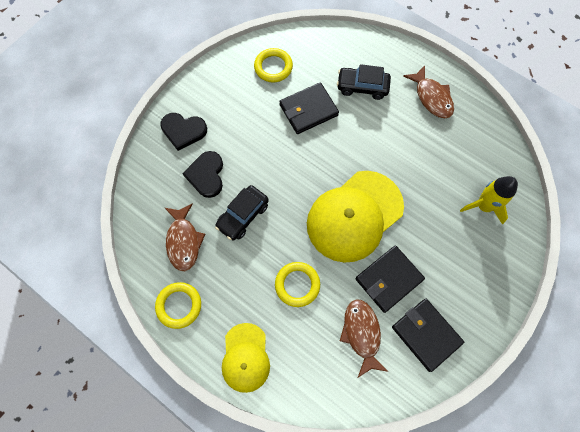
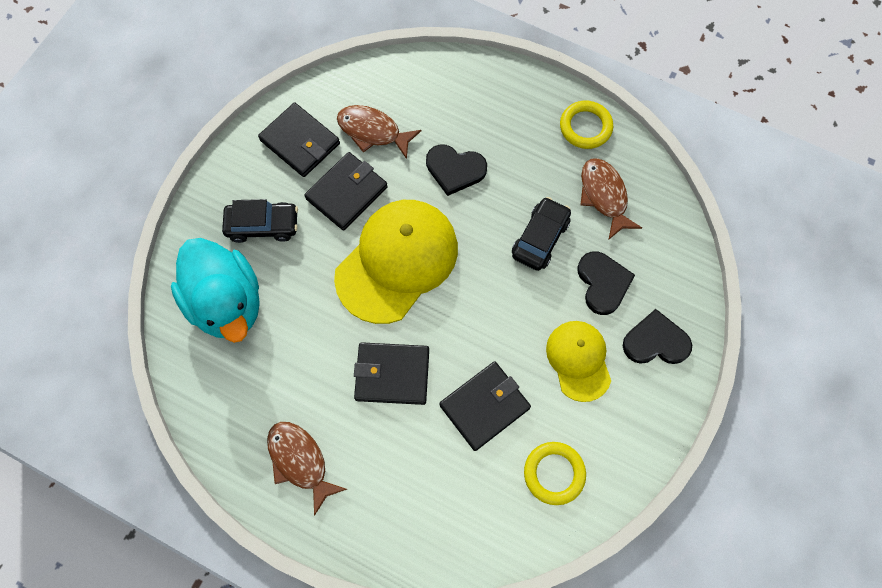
camera: 170 degrees right, 0 degrees up
(245, 357) = (497, 90): yellow cap -> yellow cap (578, 360)
(297, 285) = (455, 170): yellow ring -> black heart
(361, 334) = (373, 131): brown fish -> brown fish turned 135 degrees clockwise
(362, 87) = (409, 461): black car -> black car (263, 225)
(367, 139) = (392, 374): none -> black wallet
(483, 206) = (227, 302): yellow rocket -> turquoise duck

